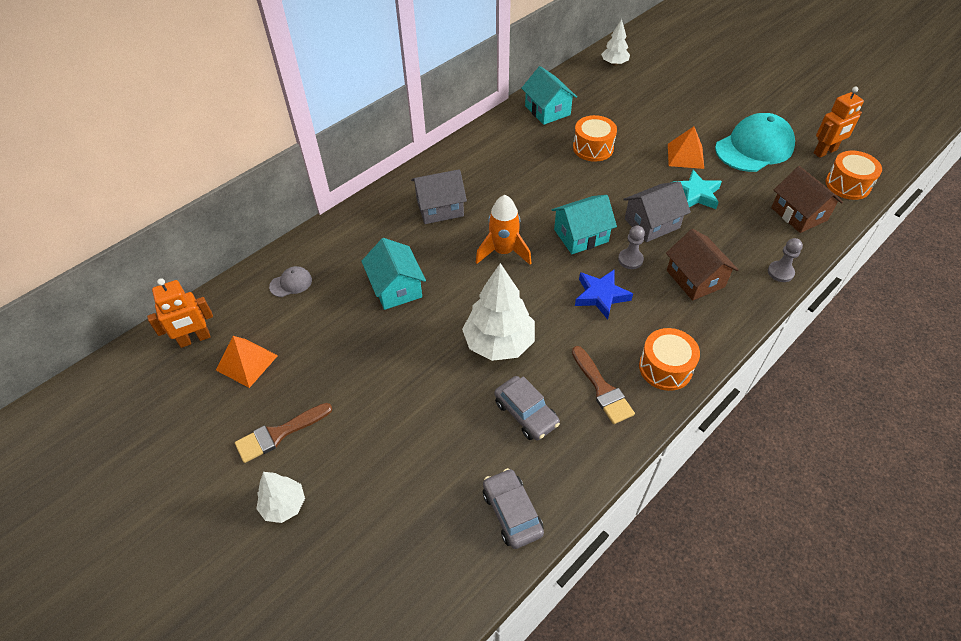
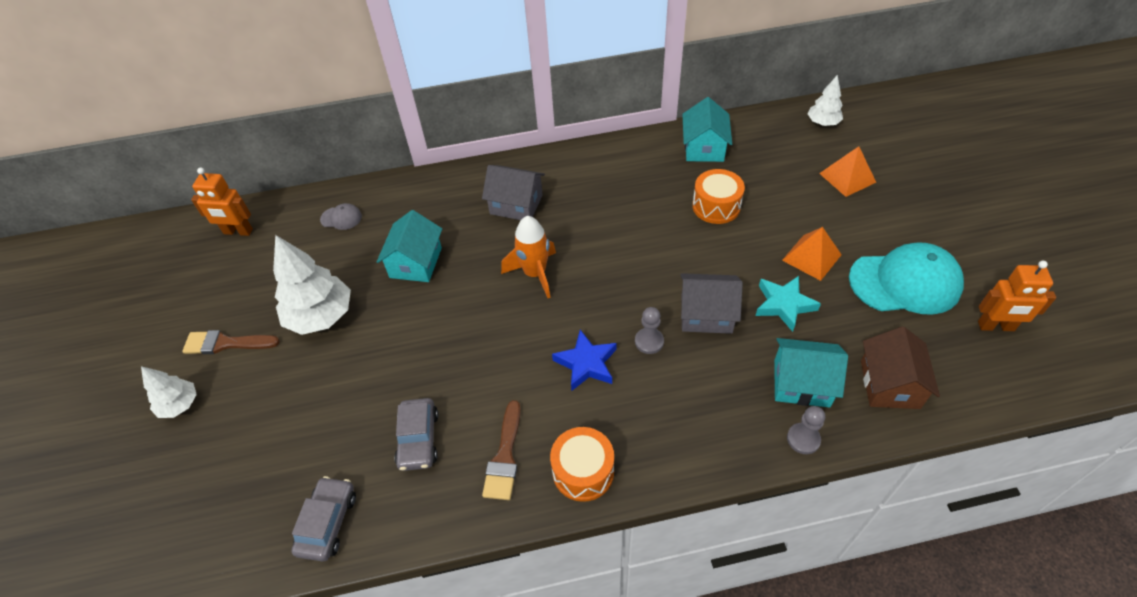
camera: 35 degrees right, 0 degrees up
(247, 362) = (255, 270): orange pyramid -> orange pyramid (847, 177)
(499, 343) = (454, 360): white tree -> white tree (321, 316)
(581, 235) = (622, 292): turquoise house -> turquoise house (801, 383)
(695, 278) = (699, 396): brown house -> none
(847, 185) = (989, 379): orange drum -> none

